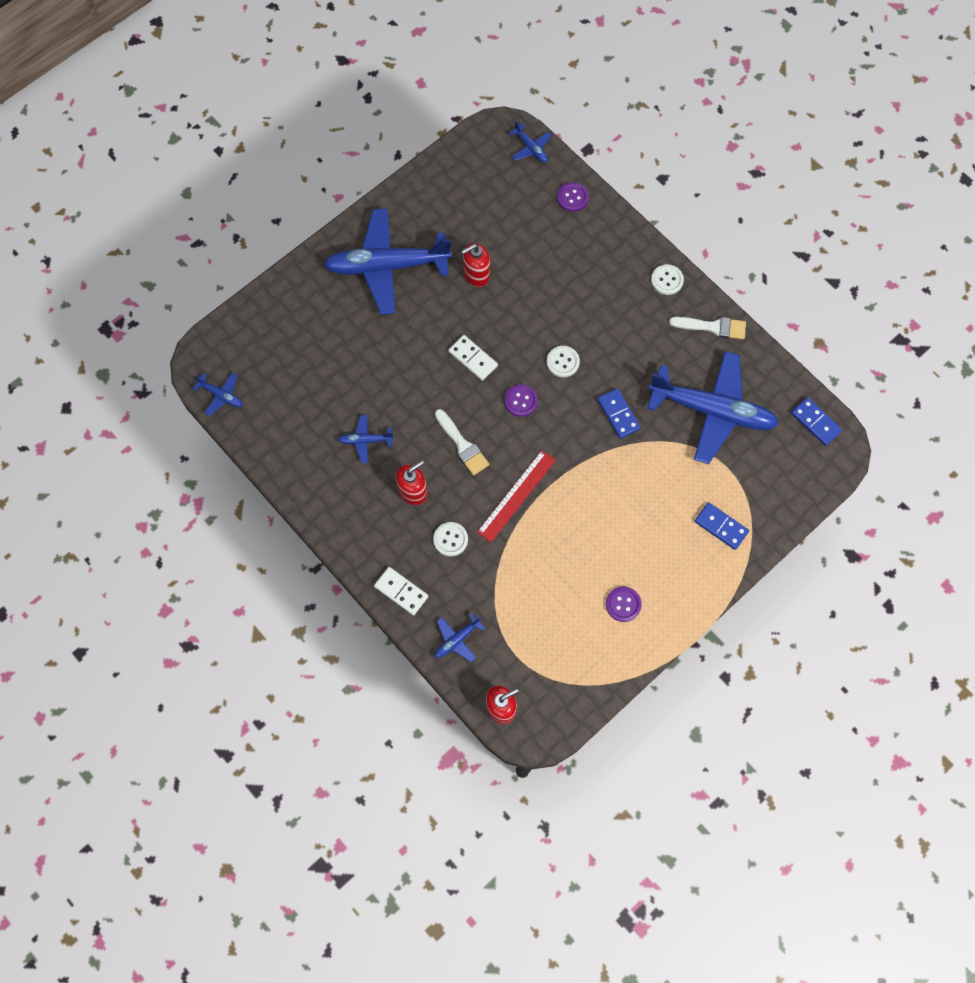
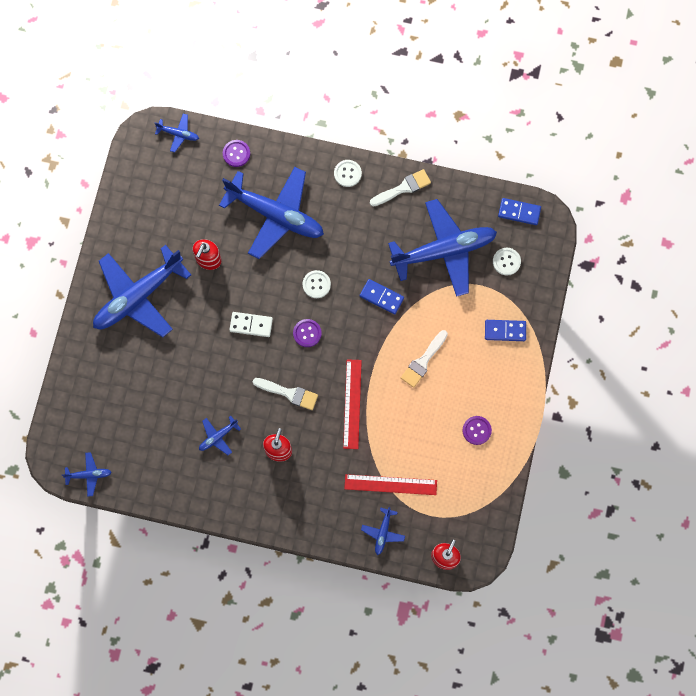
camera: 35 degrees left, 5 degrees up
(401, 591) = (321, 526): white domino -> none
(450, 539) = (329, 466): white button -> white button (506, 262)
(498, 598) = (390, 484): none -> red ruler
(570, 274) = (275, 215): none -> blue plane
(616, 501) = (423, 361): none -> white brush

